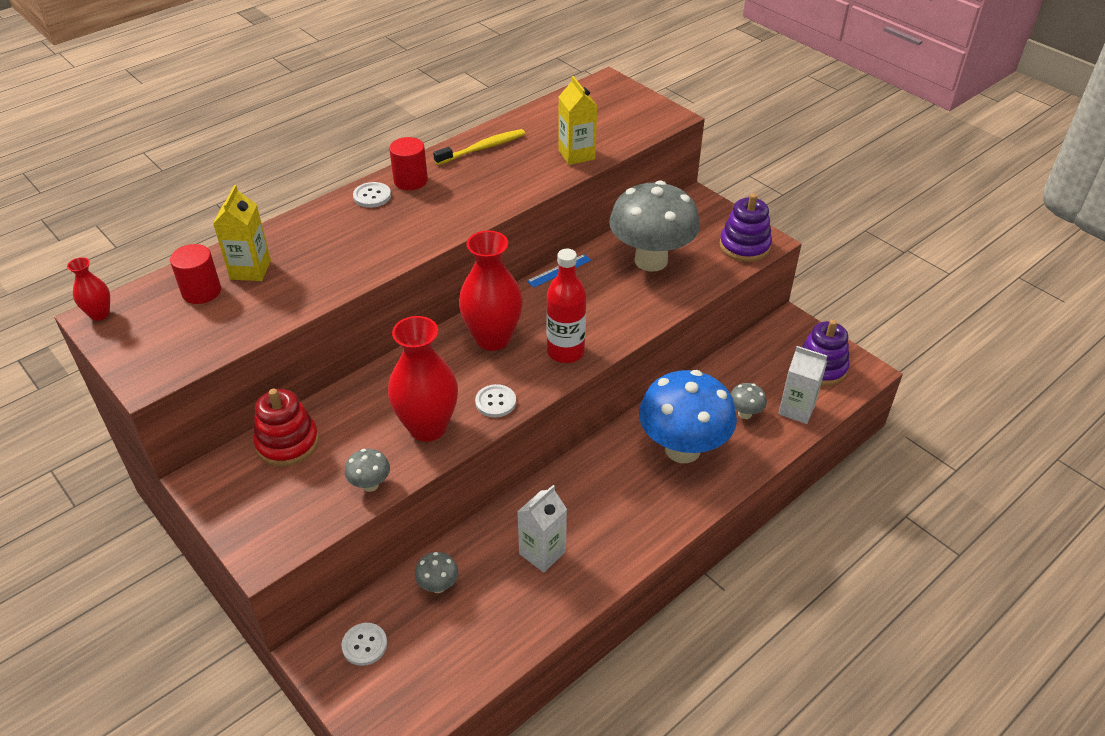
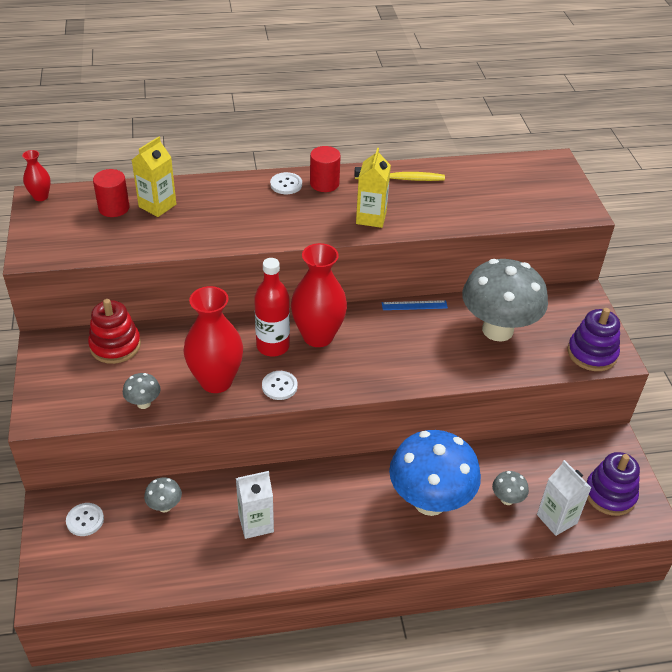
camera: 30 degrees right, 0 degrees up
(565, 352) = (364, 373): red bottle -> red bottle (273, 346)
(576, 154) = (473, 213): yellow carton -> yellow carton (371, 218)

